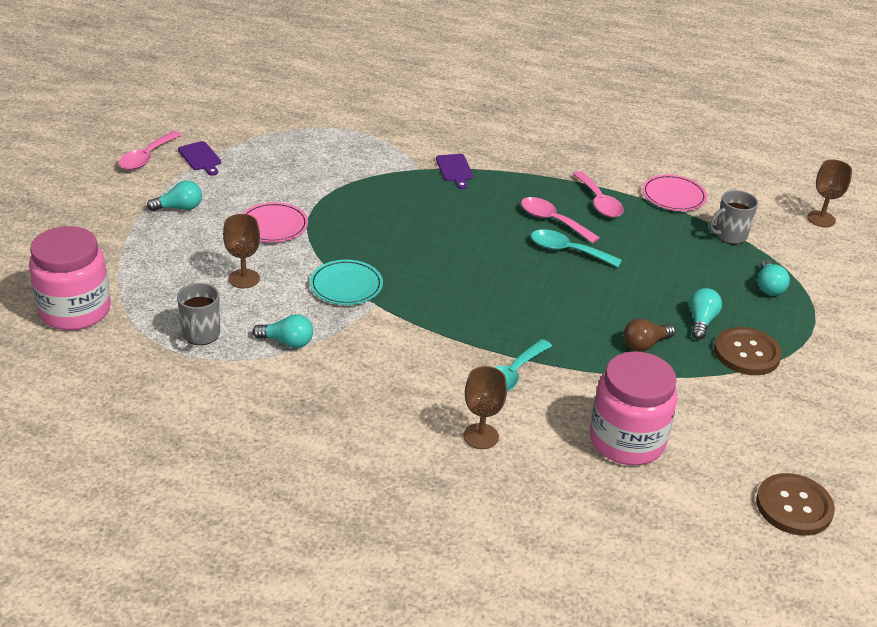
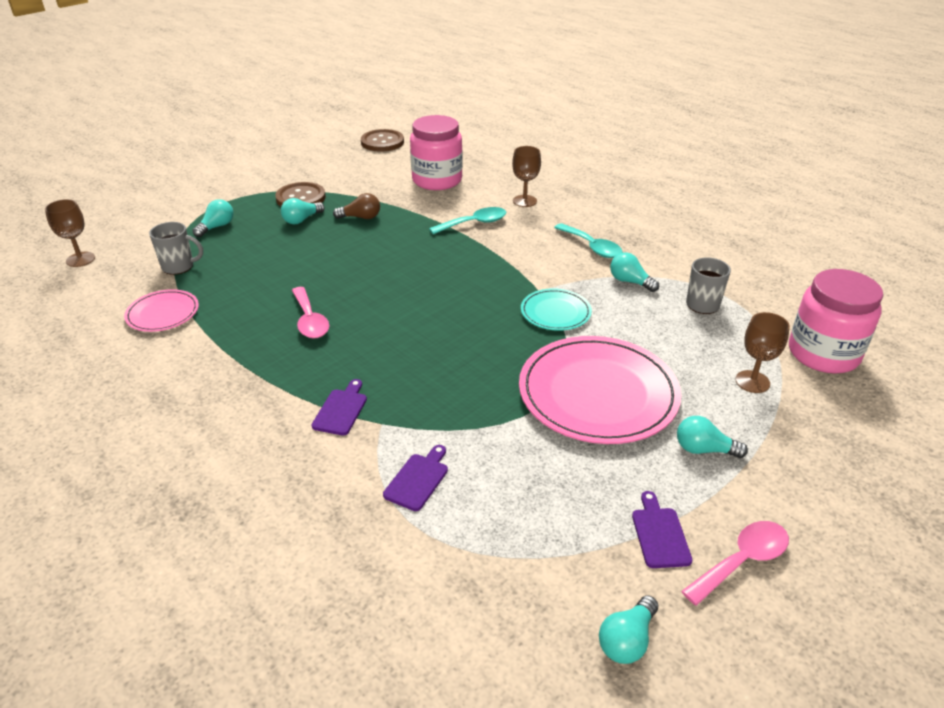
camera: 150 degrees left, 0 degrees up
(207, 116) = (627, 640): none -> turquoise light bulb
(244, 279) = (650, 343): brown goblet -> brown goblet (752, 382)
(273, 225) = (598, 393): pink plate -> pink plate, size x1.98
(367, 148) = (418, 479): none -> purple cutting board
(567, 251) = (331, 290): turquoise spoon -> turquoise spoon (592, 247)
(599, 202) = (241, 327): pink spoon -> none

